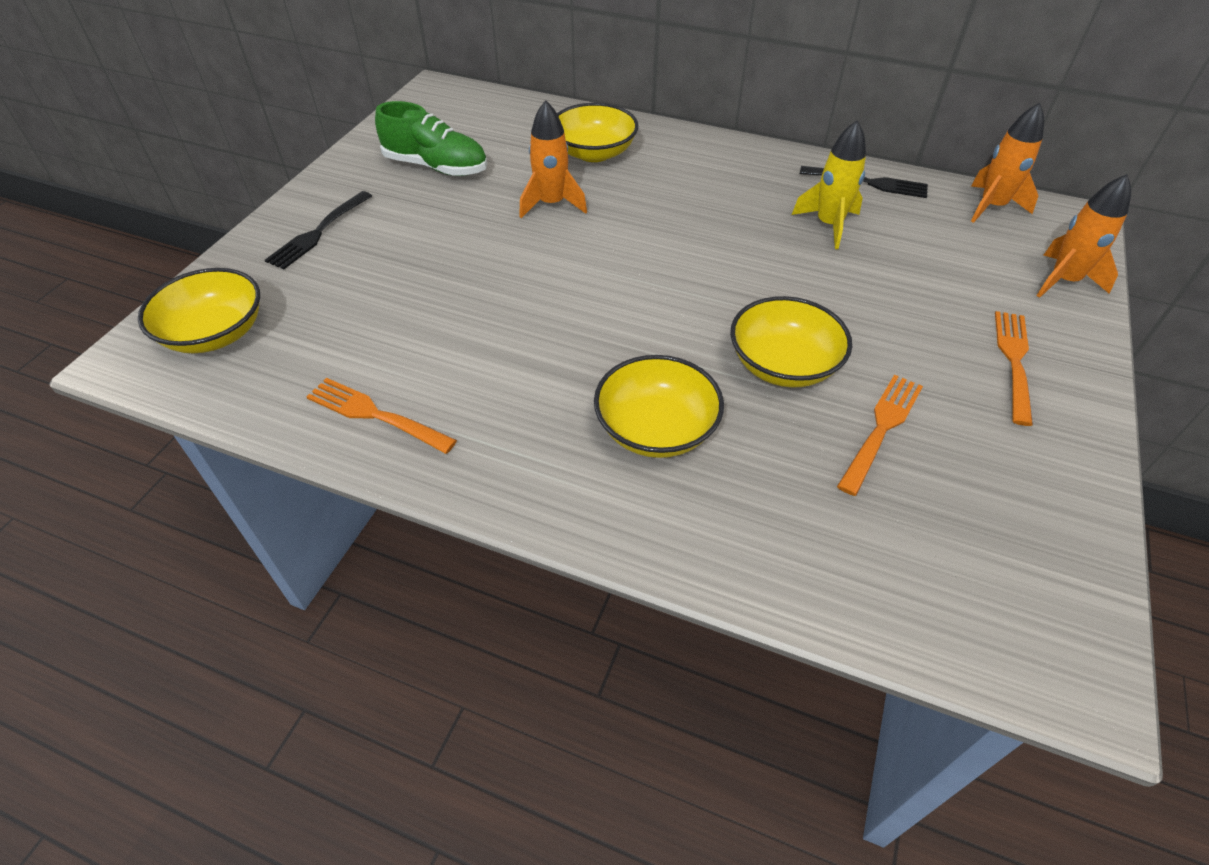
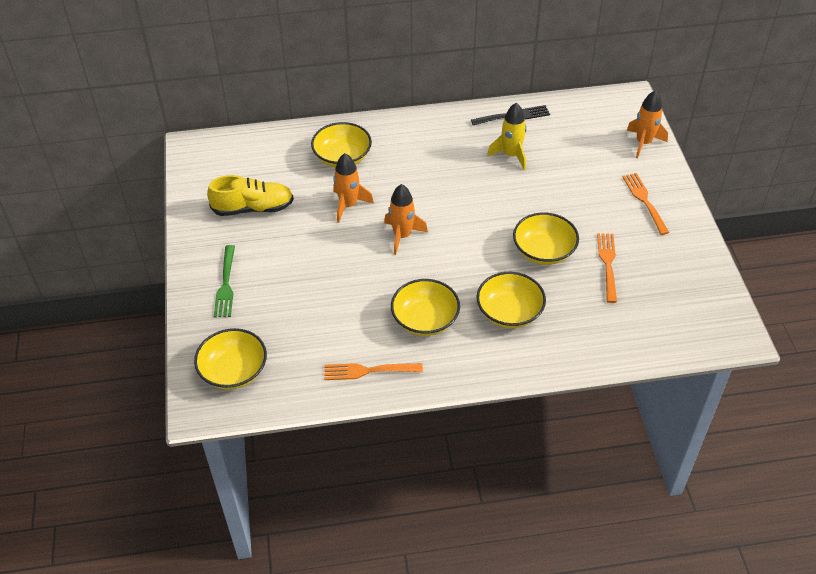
camera: 30 degrees left, 0 degrees up
(319, 232) = (225, 284): black fork -> green fork
(436, 167) = (253, 208): green shoe -> yellow shoe
(520, 382) = (425, 320): none -> yellow bowl
(992, 207) = (586, 107): orange rocket -> orange rocket (402, 236)

